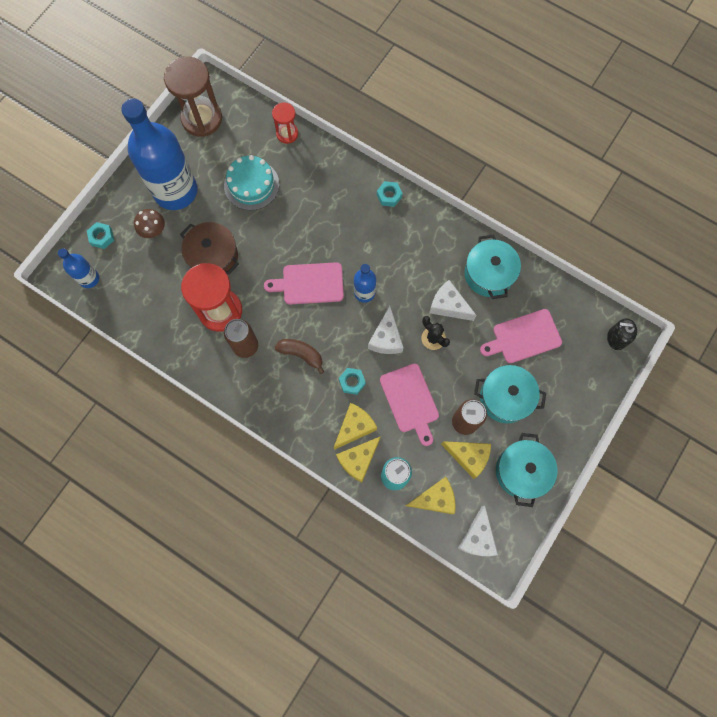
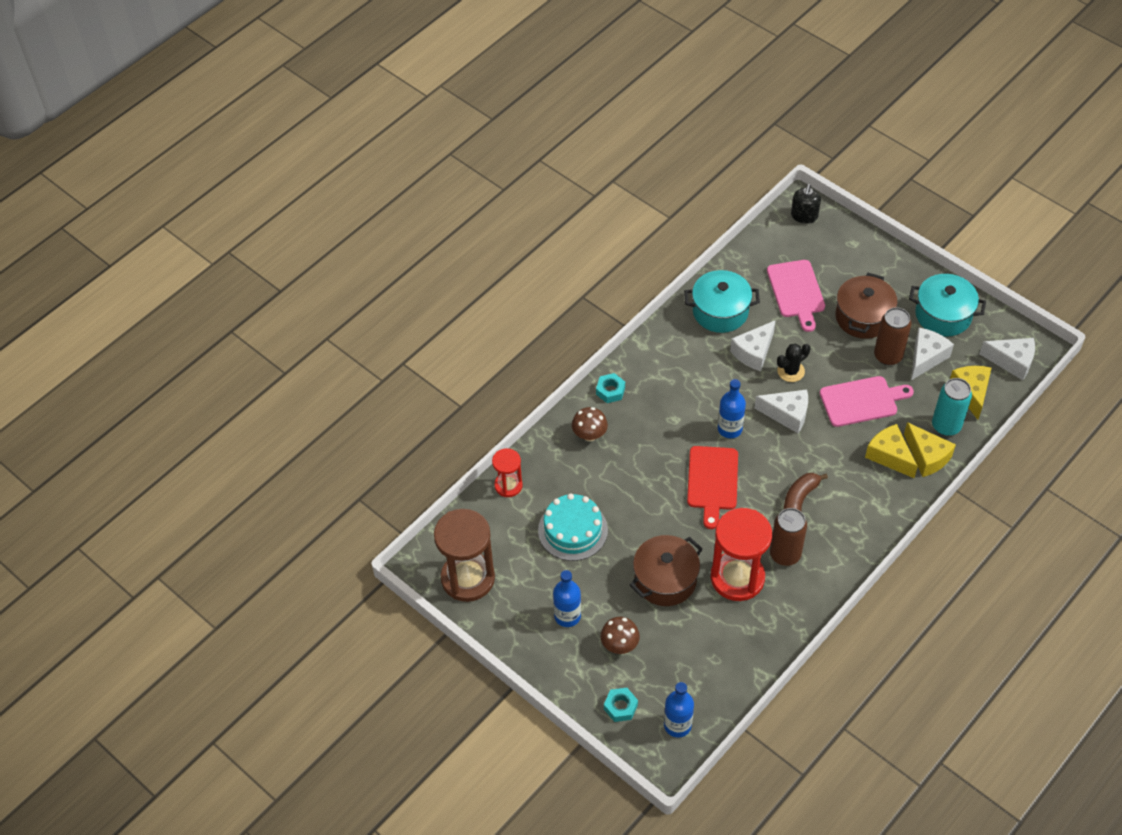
camera: 80 degrees left, 20 degrees down
(175, 191) = (567, 616): blue bottle -> blue bottle, size x0.46
(309, 284) = (712, 481): pink cutting board -> red cutting board
(343, 185) = (589, 435): none -> brown mushroom
(352, 382) = (836, 452): turquoise nut -> none
(468, 457) = (926, 357): yellow cheese -> white cheese
(505, 398) = (863, 317): turquoise pot -> brown pot

